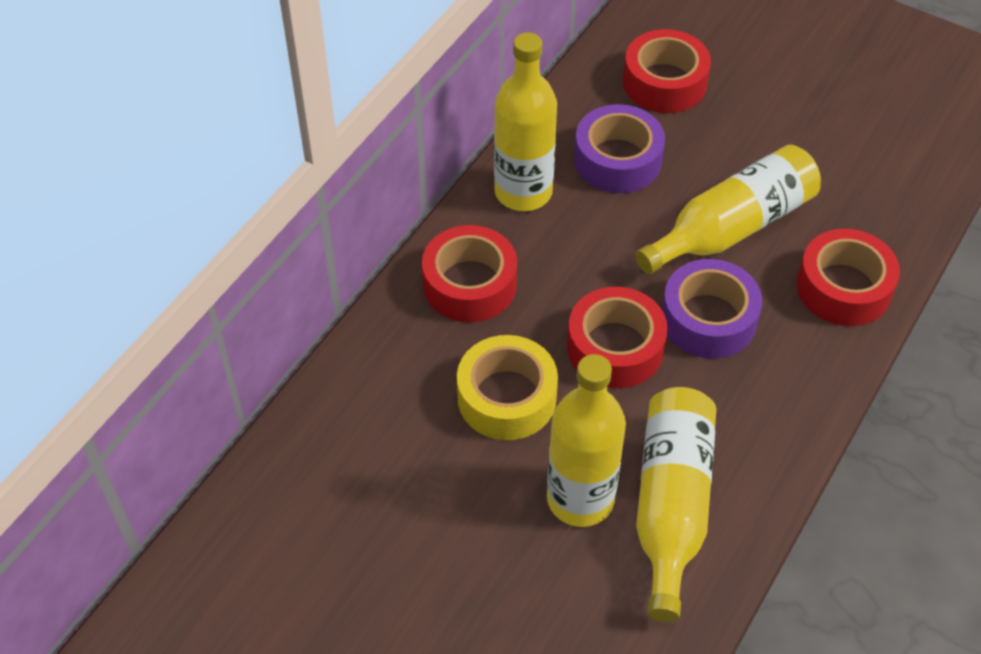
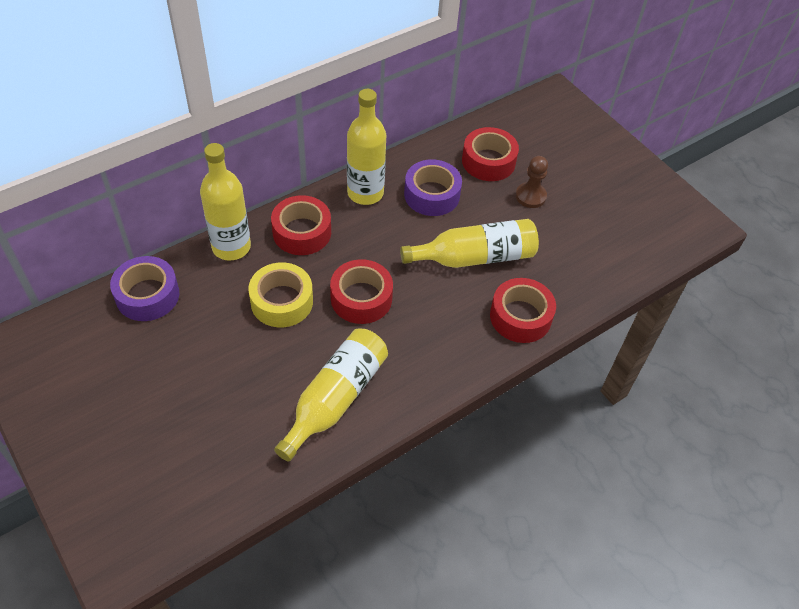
camera: 20 degrees right, 0 degrees up
(580, 499) = (286, 373): yellow bottle -> yellow bottle (231, 247)
(708, 319) = (426, 303): purple tape -> purple tape (147, 295)
(752, 112) = (530, 196): none -> brown pawn

